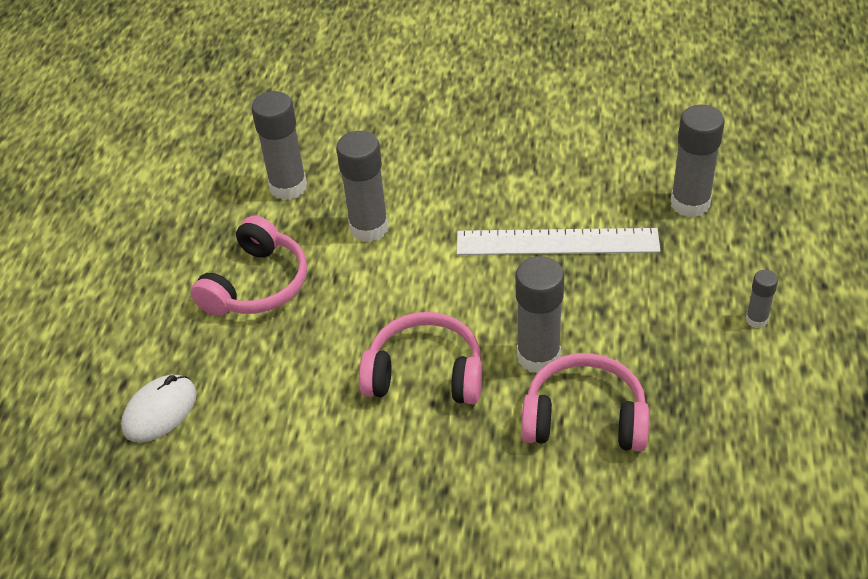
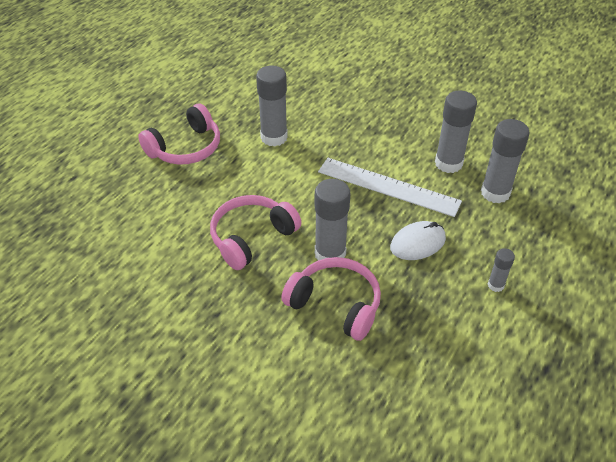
camera: 20 degrees right, 0 degrees up
(160, 411) = (83, 201): white mouse -> white mouse (417, 243)
(288, 187) = (241, 97): grey glue stick -> grey glue stick (448, 163)
(425, 373) = (251, 237): pink headphones -> pink headphones turned 75 degrees counterclockwise

